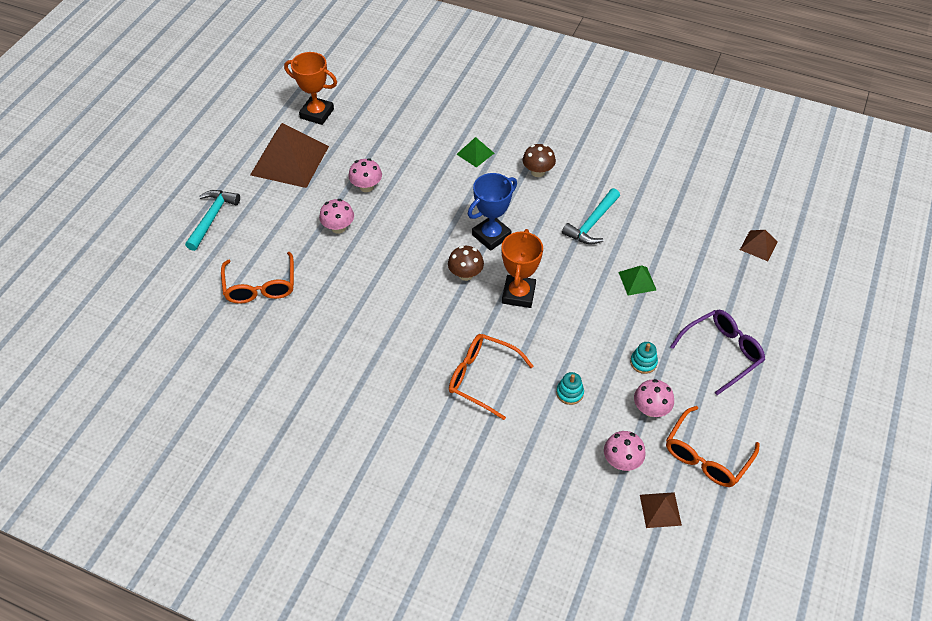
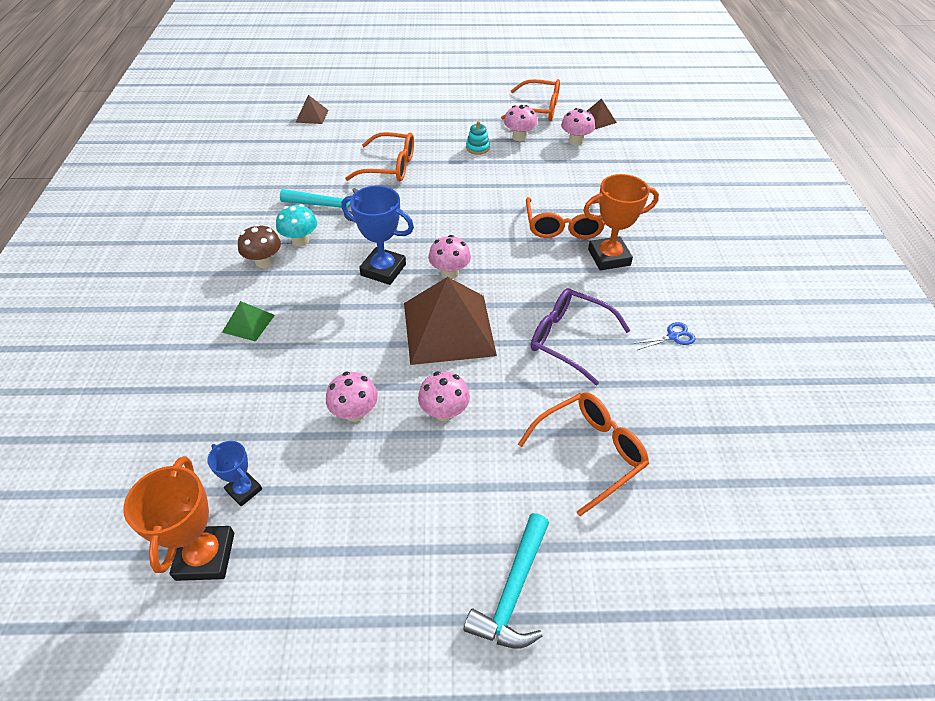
camera: 115 degrees left, 5 degrees down
(212, 218) = (513, 591): turquoise hammer -> turquoise hammer turned 60 degrees counterclockwise
(289, 160) = (337, 541): brown pyramid -> brown pyramid (449, 328)
(314, 386) = (673, 336): none -> blue scissors
(345, 132) = (244, 490): none -> blue trophy
(465, 274) = (449, 272): brown mushroom -> pink mushroom
(518, 294) = (452, 230): orange trophy -> orange trophy (609, 257)
(553, 196) = (300, 240): none -> turquoise mushroom
(569, 393) = (537, 176): turquoise stacking toy -> none
(637, 281) = (390, 167): green pyramid -> orange glasses
(722, 352) = (440, 116): purple glasses -> purple glasses (568, 339)

